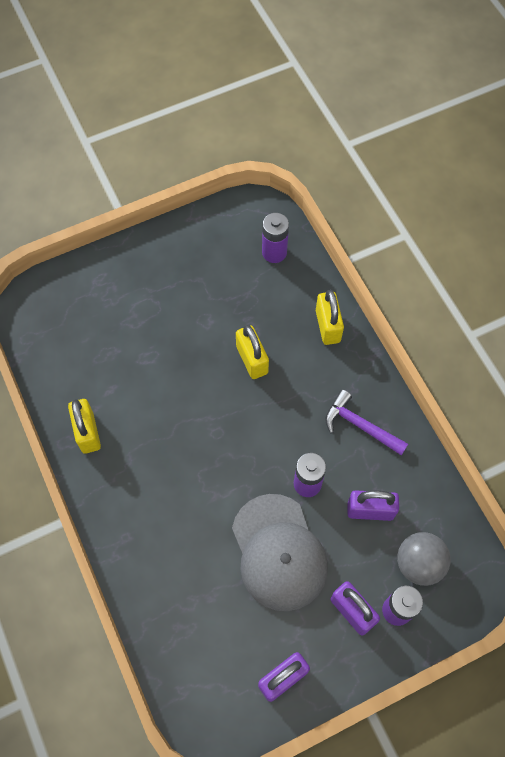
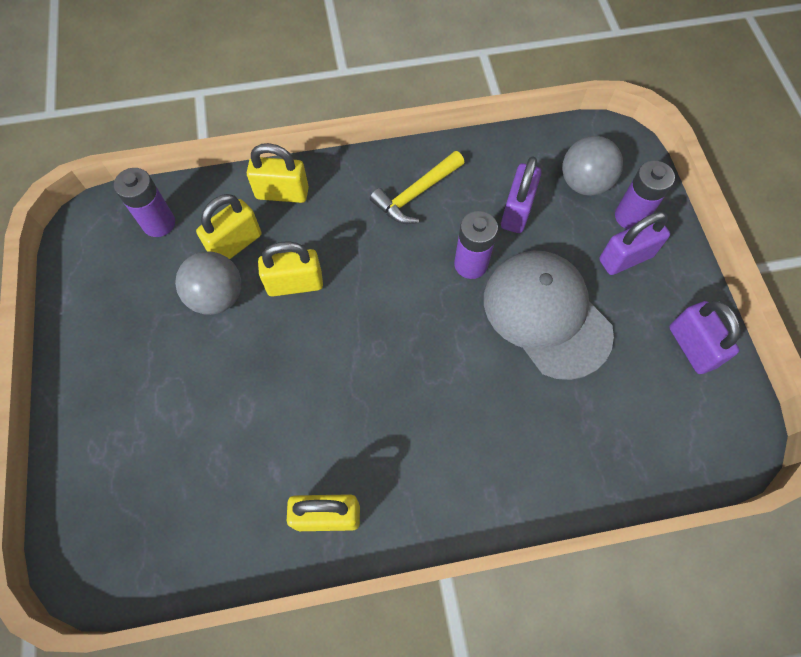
camera: 75 degrees left, 0 degrees up
(227, 311) = (217, 296): none -> grey ball
(273, 309) = (235, 244): none -> yellow padlock
(279, 552) = (546, 315): grey cap -> grey cap turned 120 degrees counterclockwise
(360, 426) = (416, 194): purple hammer -> yellow hammer

